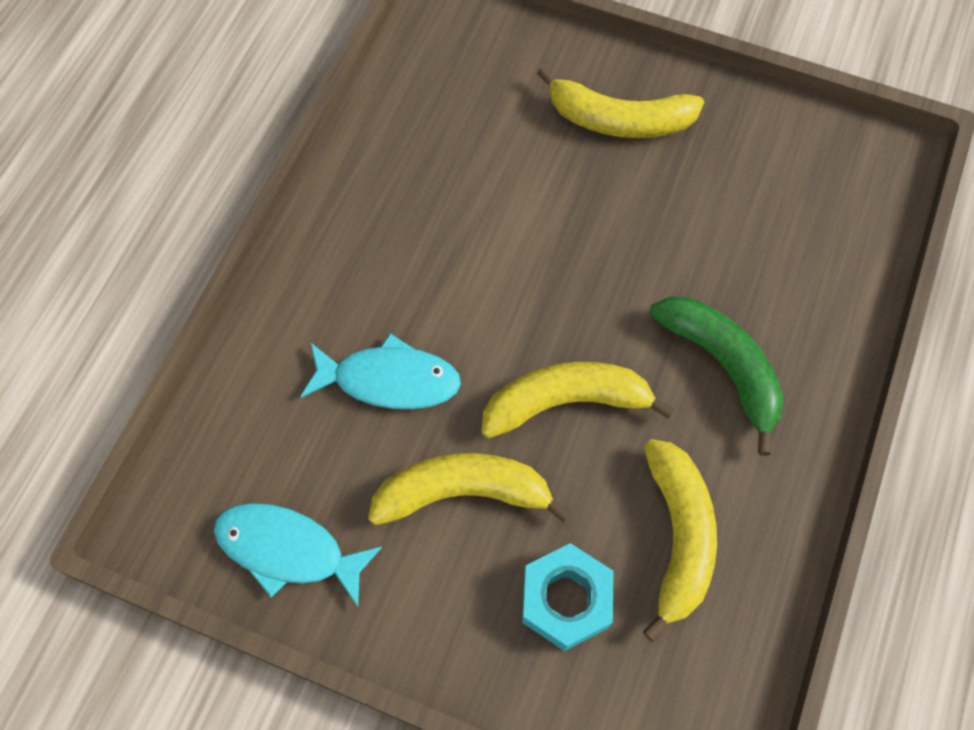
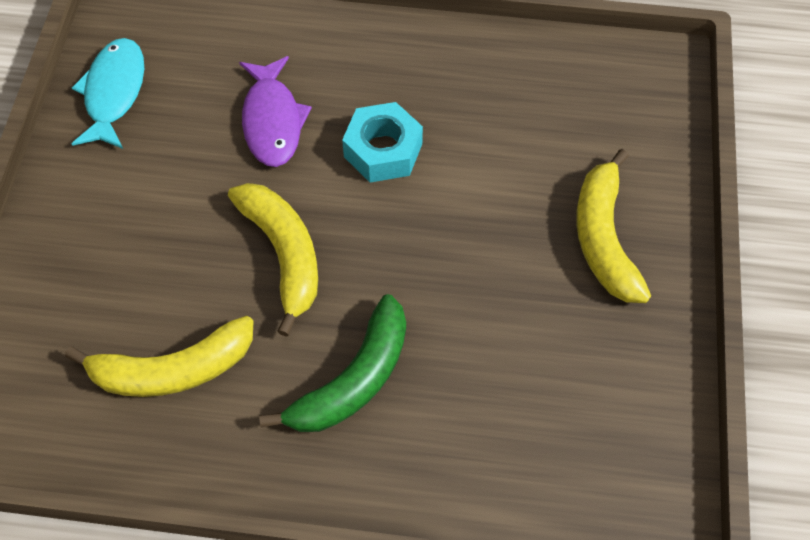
camera: 75 degrees right, 5 degrees down
(389, 380) = (272, 121): turquoise fish -> purple fish
(463, 492) = (183, 196): yellow banana -> none
(565, 600) = (101, 291): turquoise nut -> turquoise nut (383, 150)

